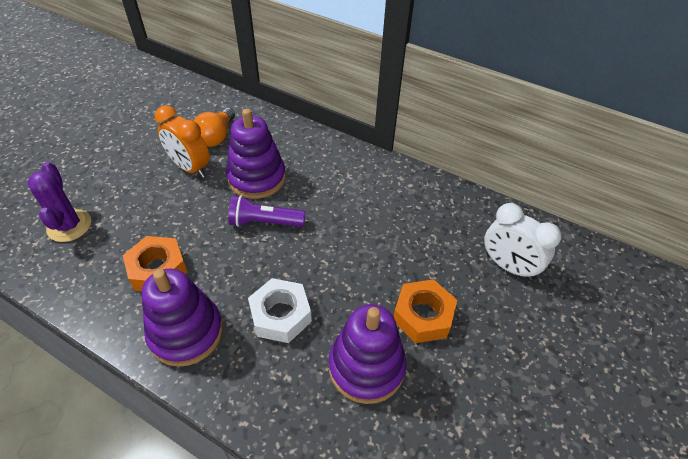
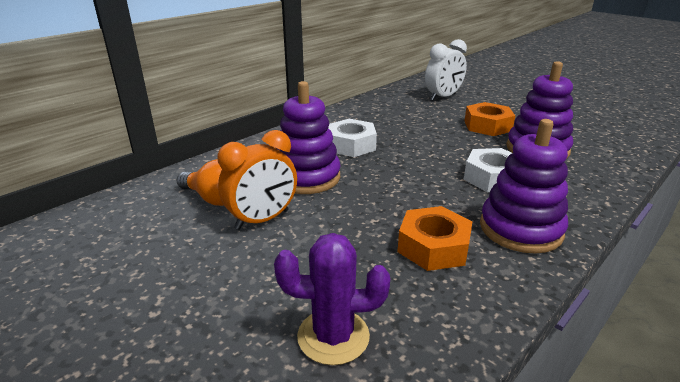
camera: 75 degrees left, 20 degrees down
(264, 222) = (375, 177): purple flashlight -> none
(328, 196) = (351, 145): none -> white nut

